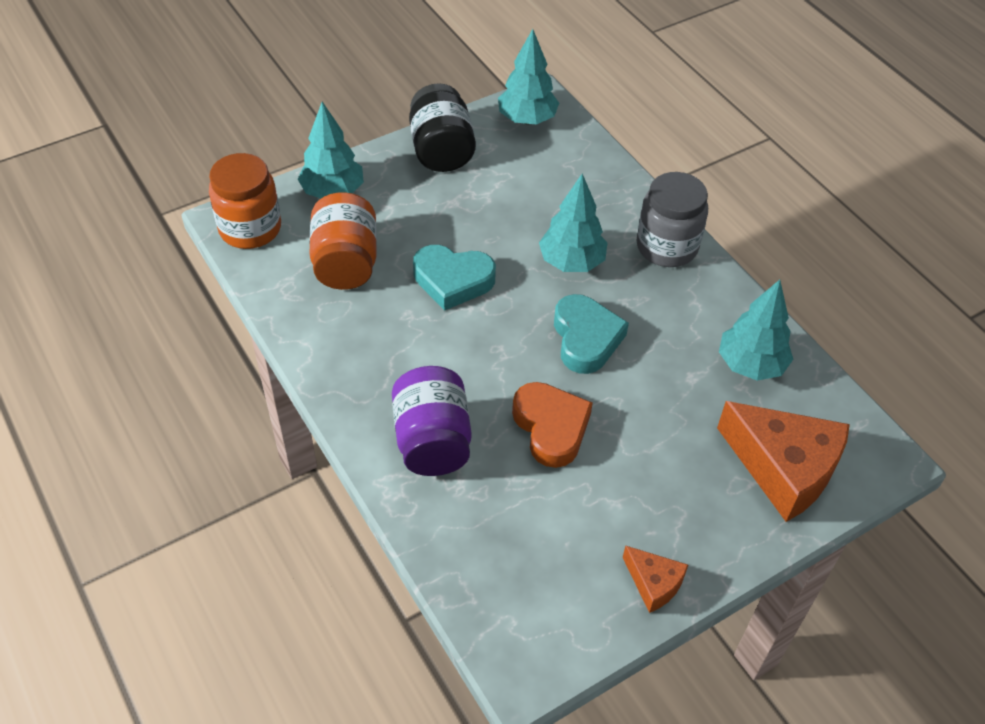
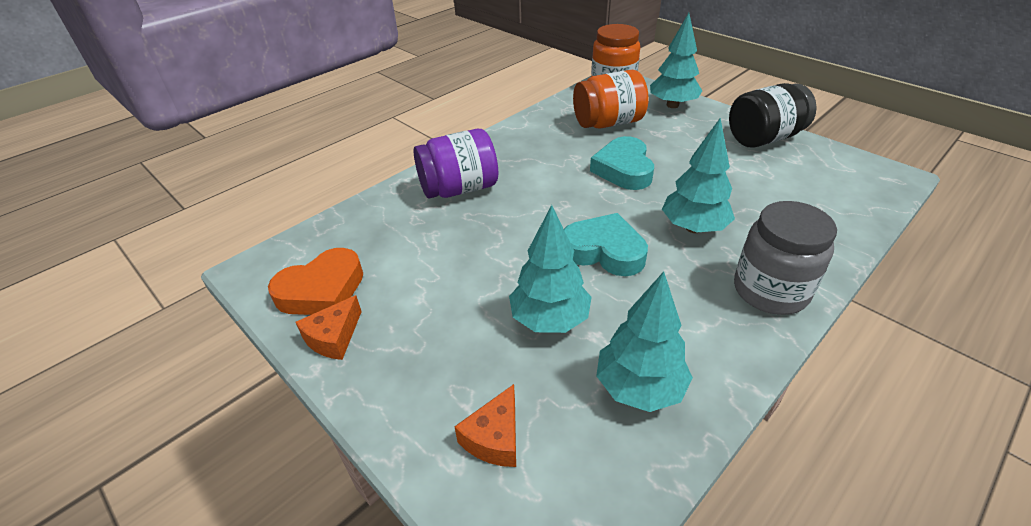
camera: 80 degrees right, 10 degrees down
(527, 119) = (854, 172): turquoise tree -> turquoise tree (550, 319)
(551, 427) = (492, 246): orange heart -> orange heart (322, 290)
(586, 338) = (604, 251): turquoise heart -> turquoise heart turned 135 degrees counterclockwise
(783, 469) = (494, 437): orange cheese -> orange cheese, size x0.49

